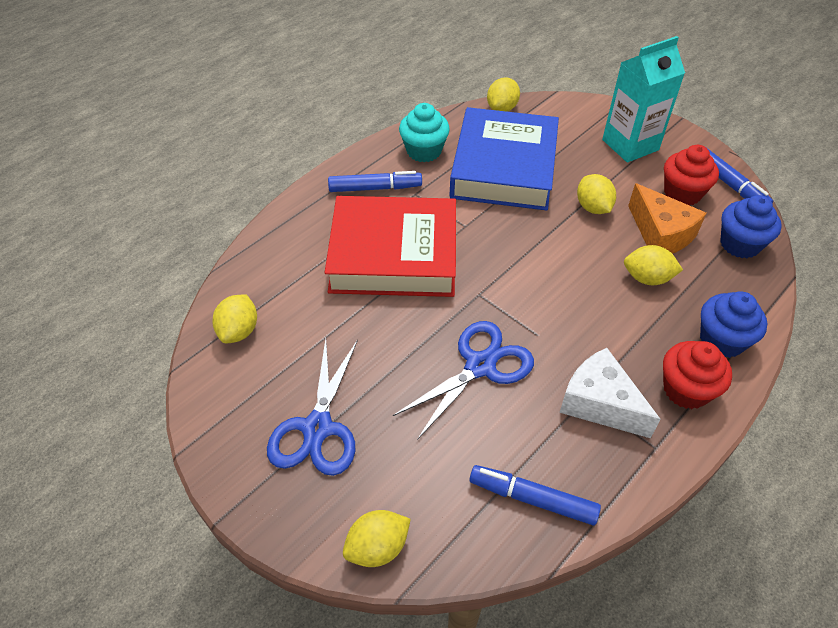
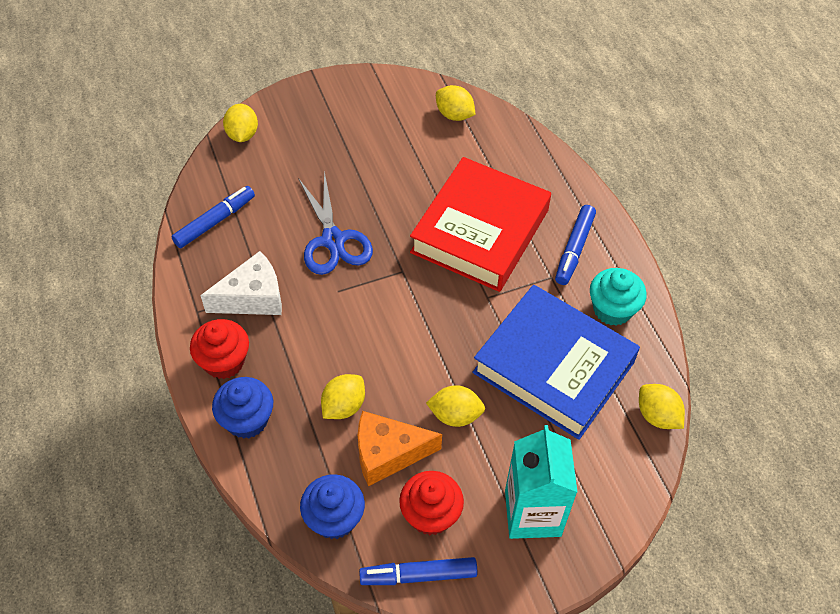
camera: 115 degrees right, 5 degrees up
(317, 428) = (343, 132): blue scissors -> none

